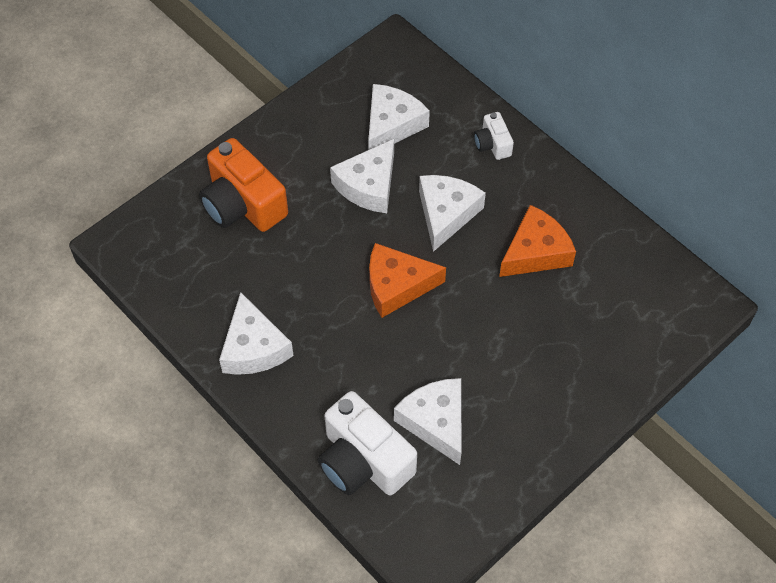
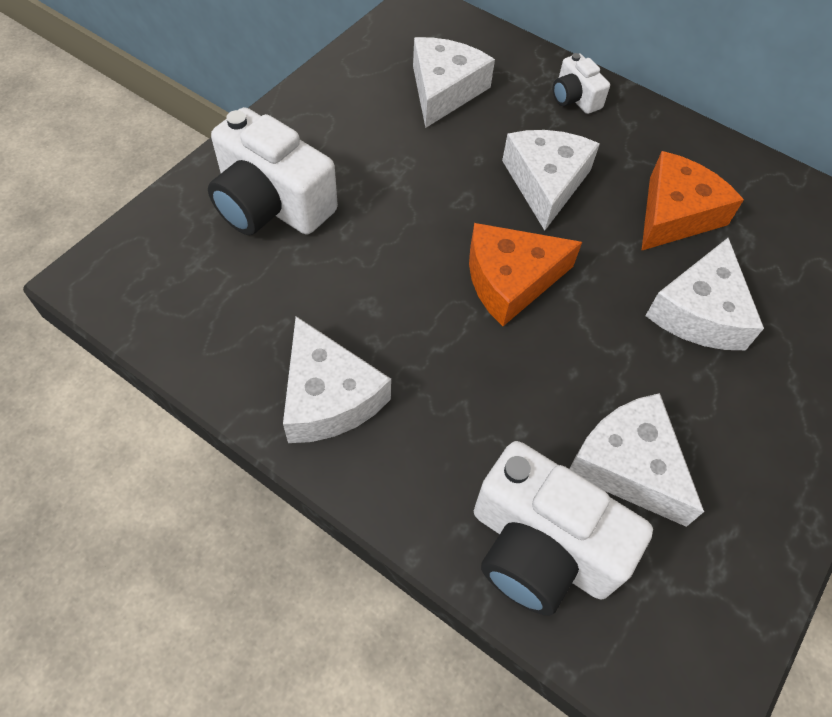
camera: 15 degrees left, 0 degrees up
(243, 204) = (271, 204): orange camera -> white camera
(369, 185) = (435, 161): white cheese -> white cheese (700, 312)

